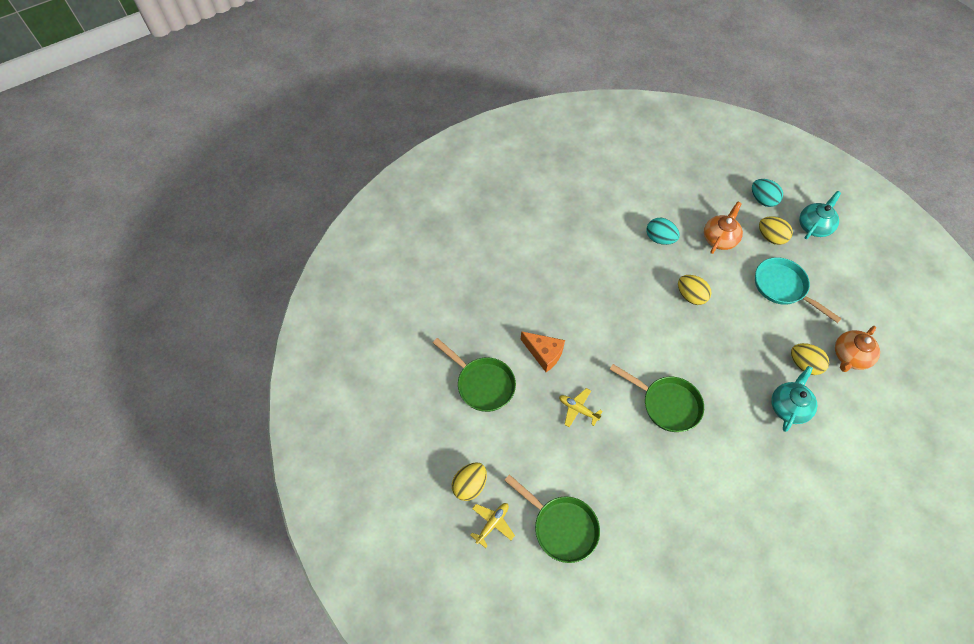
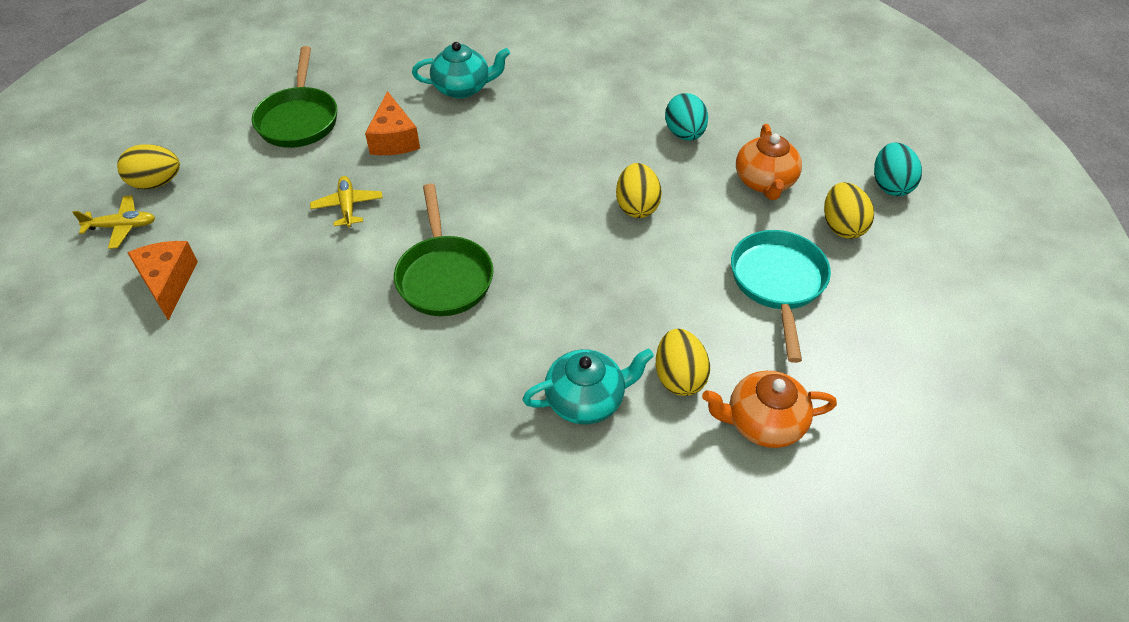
camera: 45 degrees right, 10 degrees down
(561, 527) = (168, 283): green pan -> orange cheese
(719, 238) = (765, 182): orange teapot -> orange teapot turned 105 degrees clockwise
(814, 226) = (931, 258): turquoise teapot -> turquoise teapot (463, 88)

